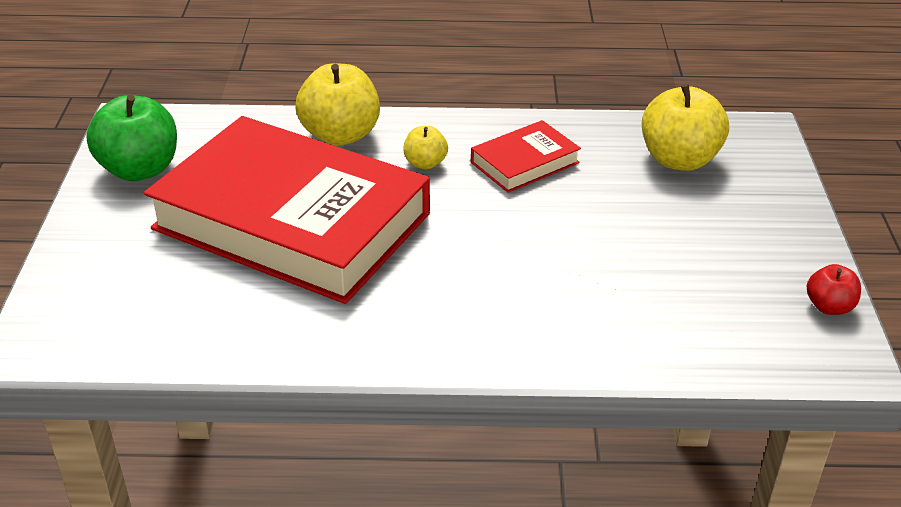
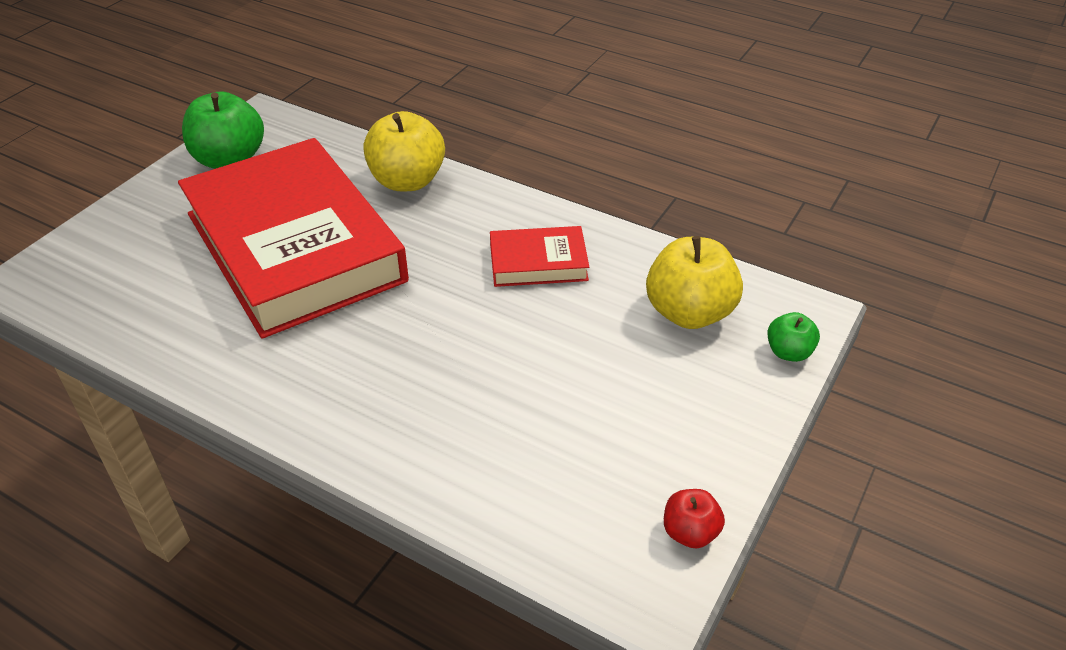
camera: 30 degrees right, 5 degrees up
(425, 163) = (451, 232): yellow apple -> none
(775, 162) = (788, 352): none -> green apple

